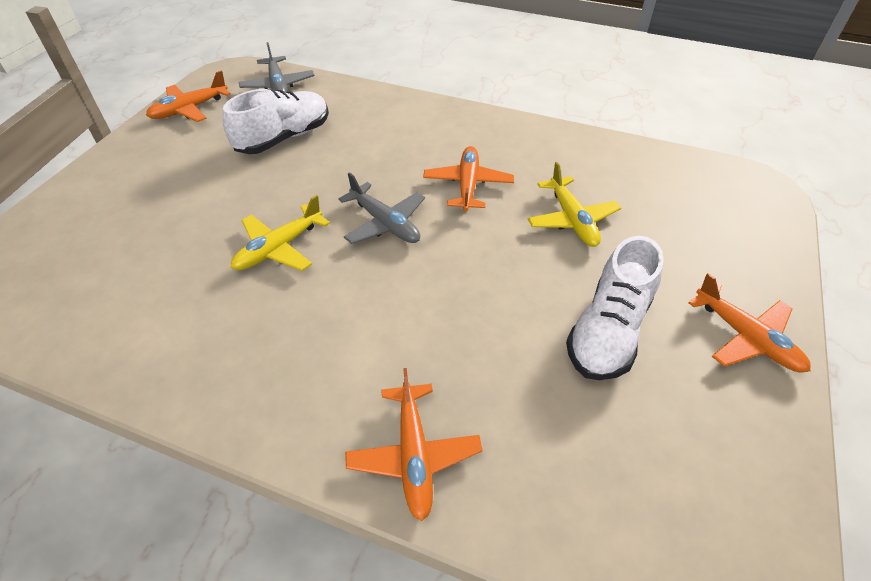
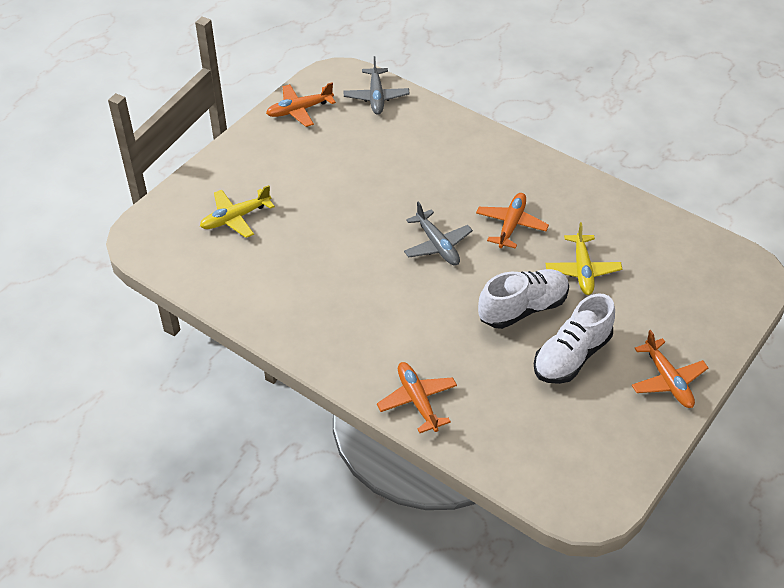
camera: 15 degrees right, 0 degrees up
(279, 248) = (355, 249): yellow plane -> yellow plane (235, 218)
(284, 138) = (373, 153): white shoe -> white shoe (523, 308)
(414, 455) = (417, 400): orange plane -> orange plane turned 150 degrees clockwise

